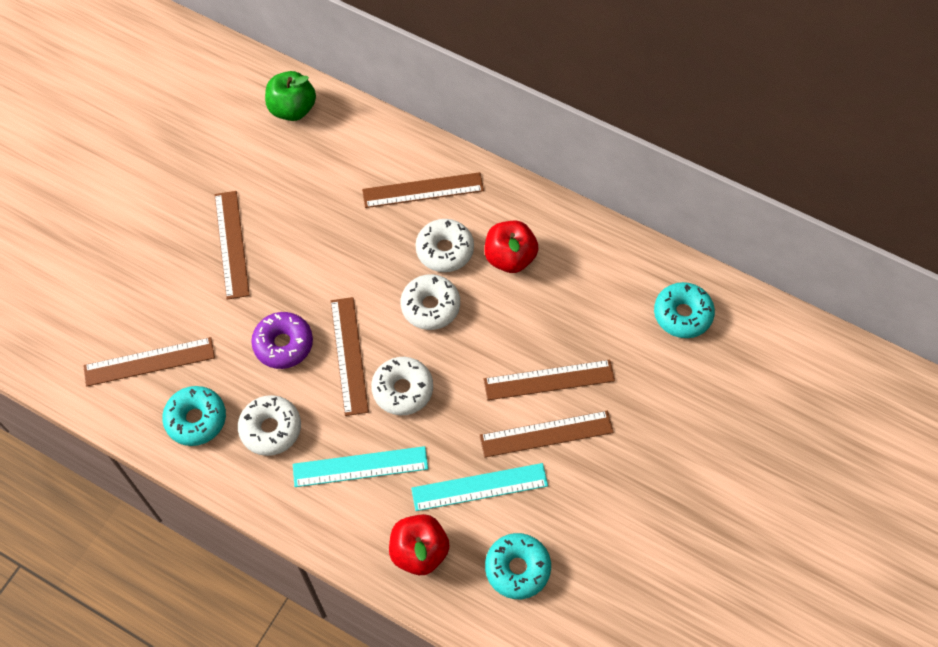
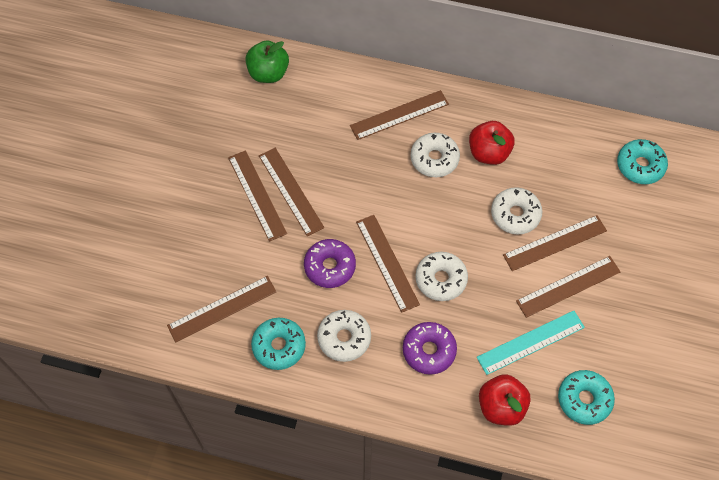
camera: 15 degrees left, 0 degrees up
(270, 248) = (290, 191): none -> brown ruler
(360, 467) = (429, 351): turquoise ruler -> purple donut
(430, 306) = (439, 207): white donut -> white donut (515, 214)

